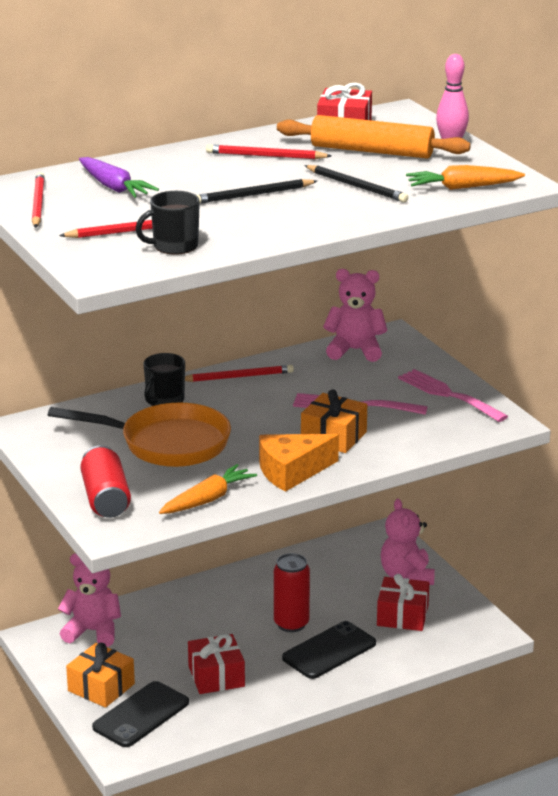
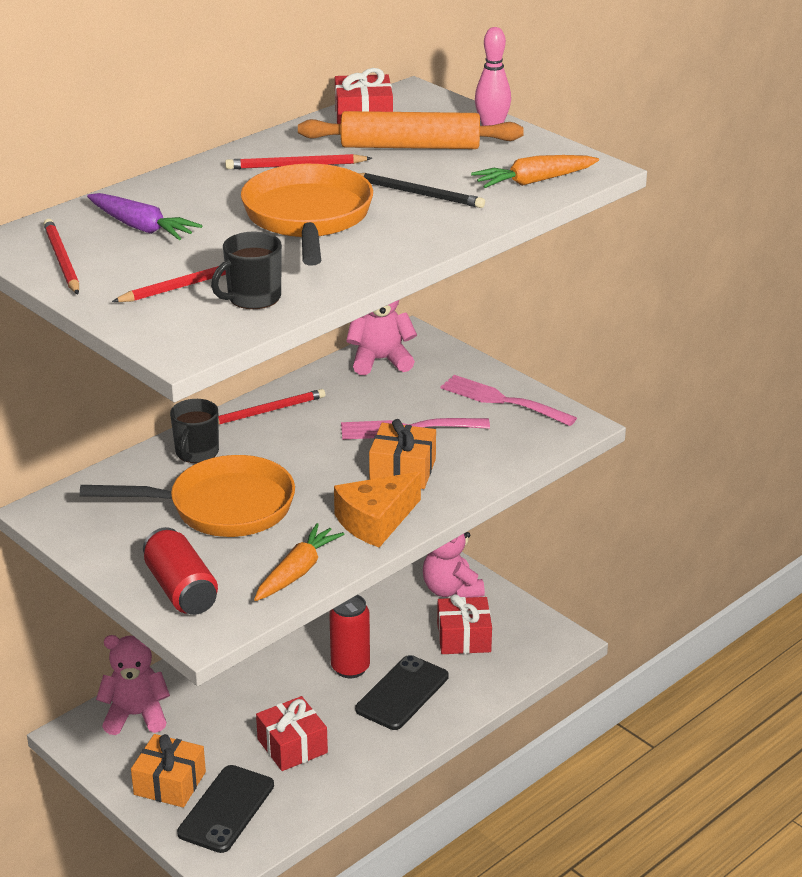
camera: 15 degrees left, 5 degrees up
(253, 195) = (308, 218): black pencil -> orange pan

